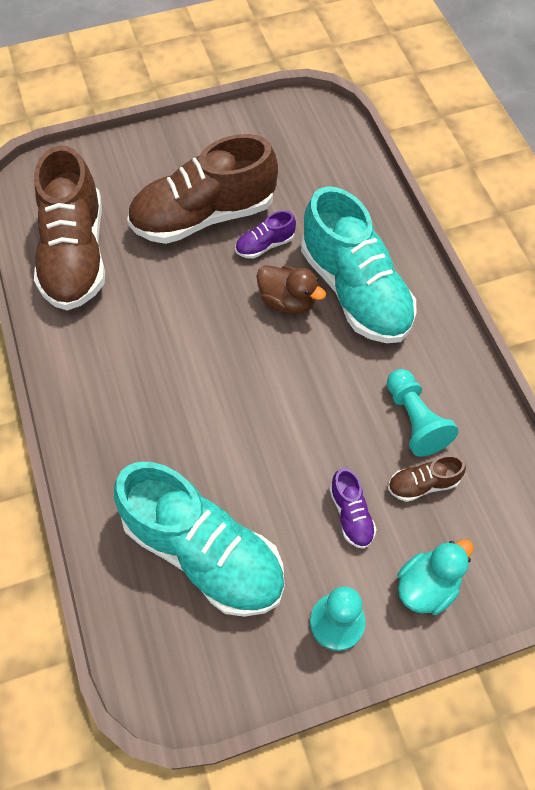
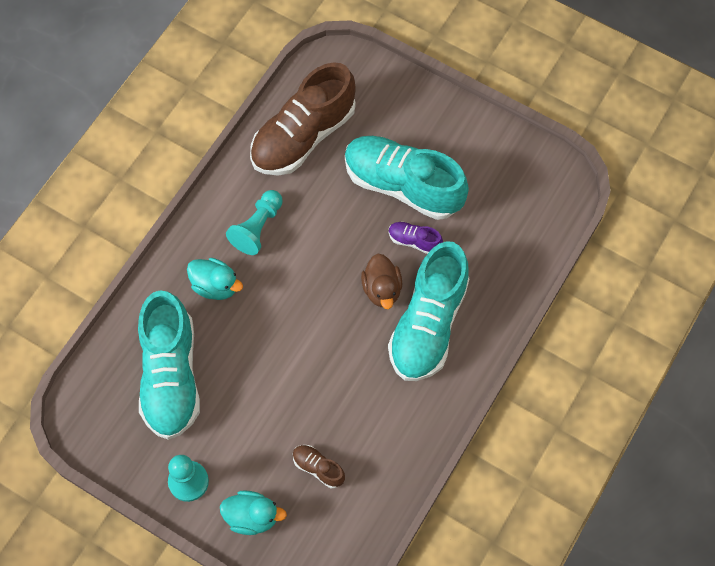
camera: 50 degrees right, 5 degrees up
(147, 436) = (215, 286): none -> turquoise duck
(203, 216) = (403, 185): brown shoe -> turquoise shoe
(351, 514) = (262, 440): purple shoe -> none
(414, 420) = (360, 432): turquoise pawn -> turquoise pawn (257, 228)

